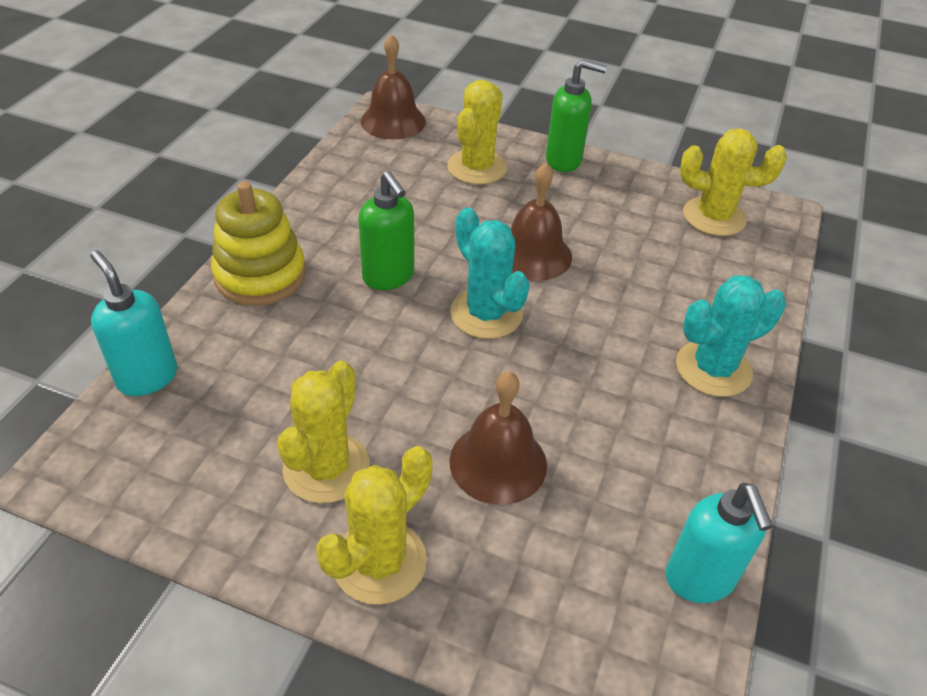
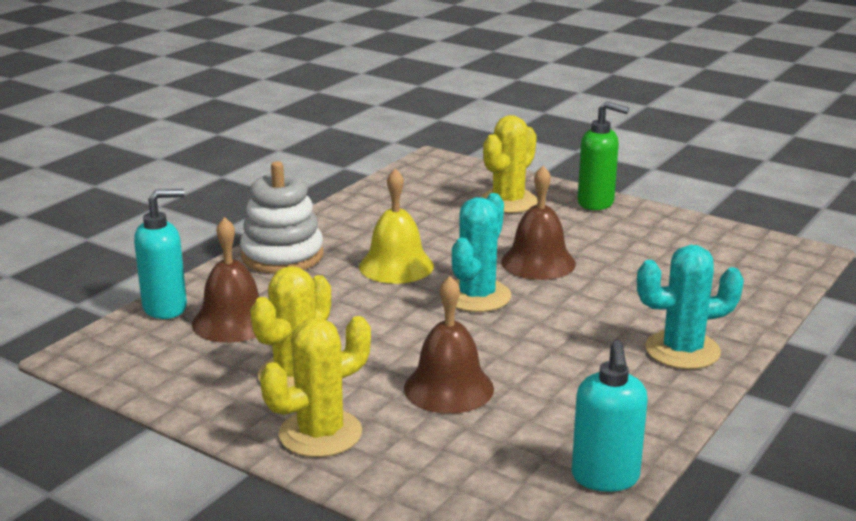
camera: 15 degrees right, 20 degrees down
(147, 377) = (166, 308): turquoise soap dispenser -> turquoise soap dispenser turned 90 degrees clockwise
(260, 275) = (282, 256): yellow stacking toy -> white stacking toy
(388, 277) = (396, 266): green soap dispenser -> yellow bell
(393, 121) = (440, 166): brown bell -> brown bell (233, 321)
(486, 314) = (477, 296): turquoise cactus -> turquoise cactus turned 45 degrees clockwise
(714, 217) = (732, 251): yellow cactus -> none

